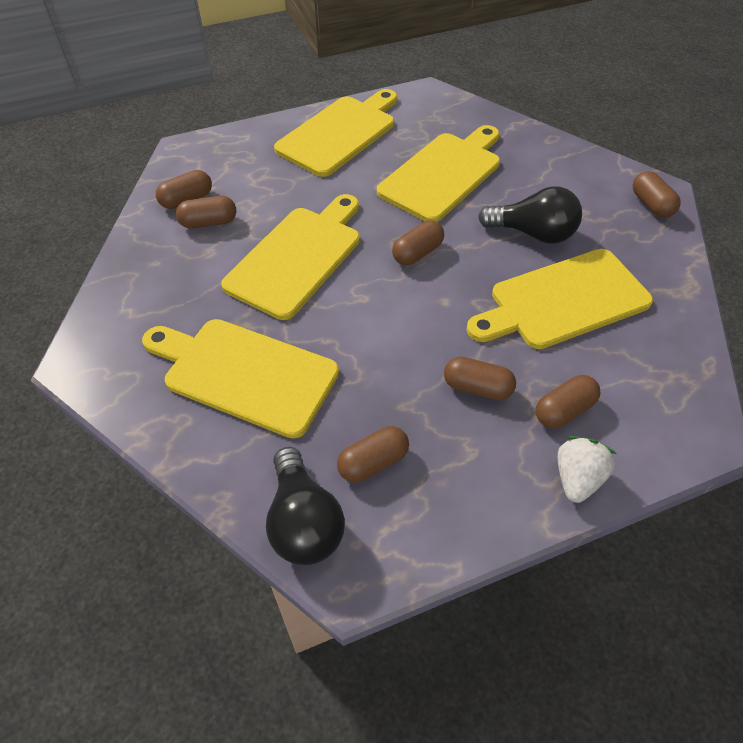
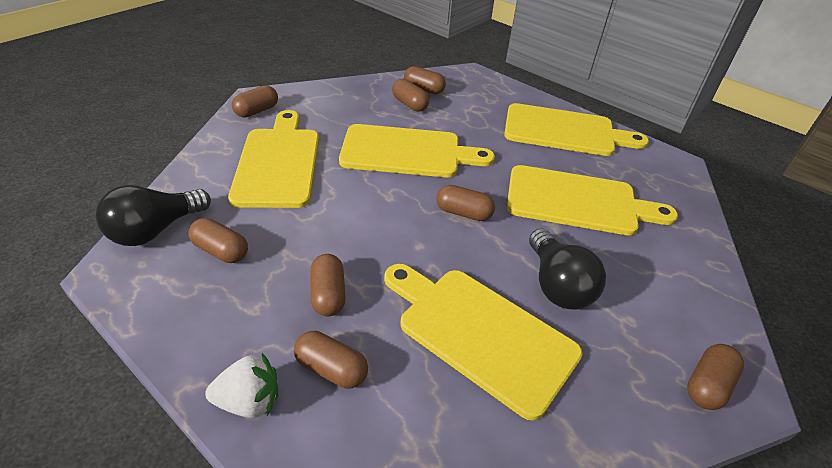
camera: 60 degrees right, 10 degrees down
(113, 368) = (257, 111): none -> brown capsule

